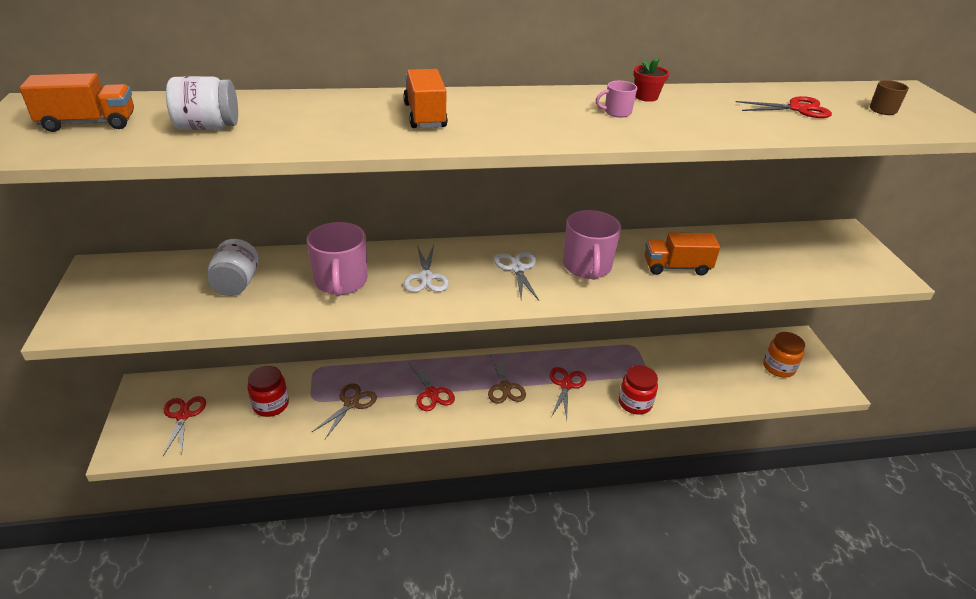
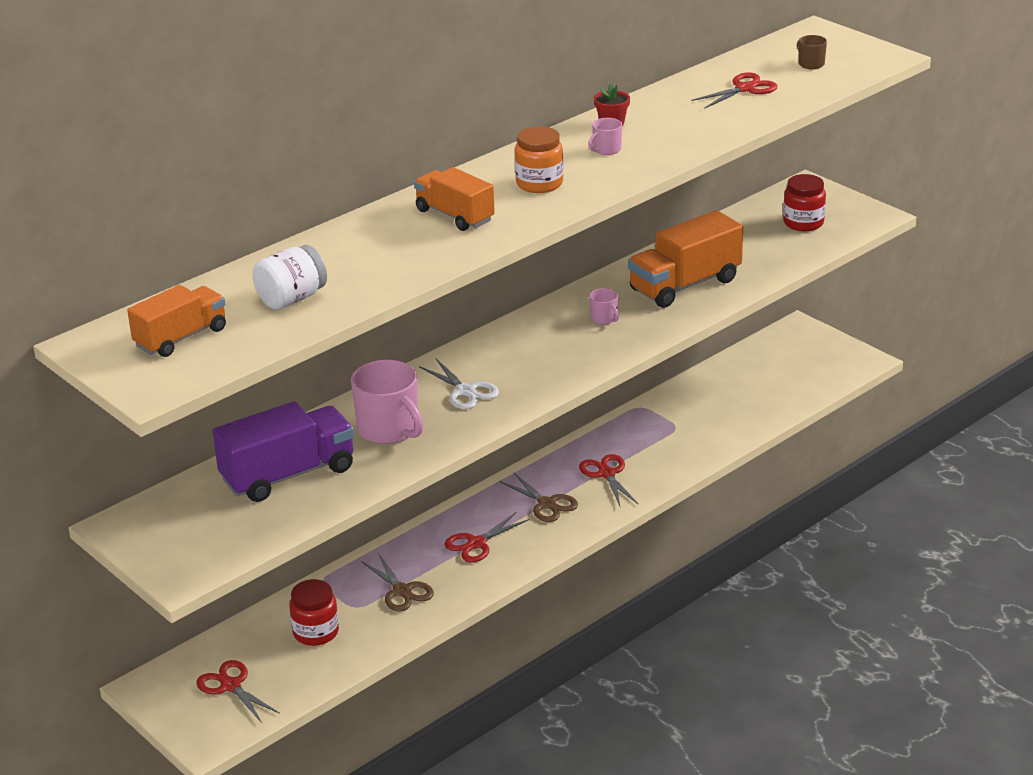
camera: 30 degrees left, 5 degrees down
(236, 284) = (288, 475): white jar -> purple truck
(351, 403) = (402, 591): brown scissors -> brown scissors turned 150 degrees clockwise
(432, 393) = (477, 543): red scissors -> red scissors turned 105 degrees clockwise
(517, 268) = (541, 347): white scissors -> none
(587, 267) = (604, 318): pink mug -> pink mug, size x0.47
(635, 403) = (688, 459): red jar -> red jar (803, 223)
(676, 267) = (685, 285): orange truck -> orange truck, size x1.53
(778, 367) = (798, 365): orange jar -> orange jar (539, 184)

